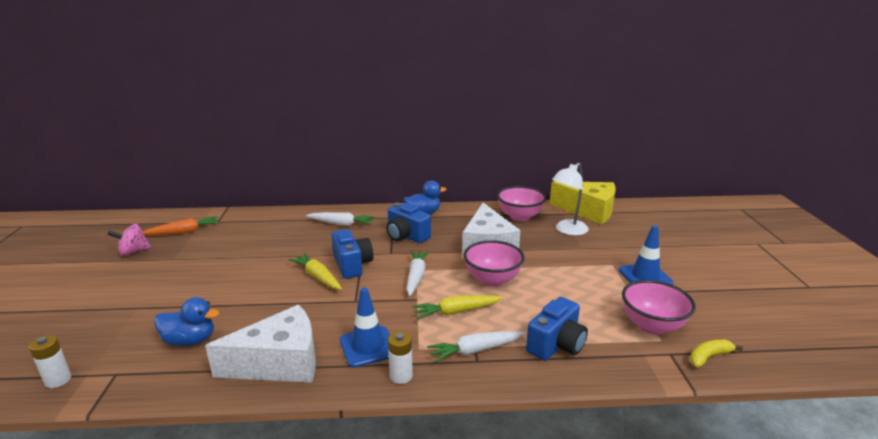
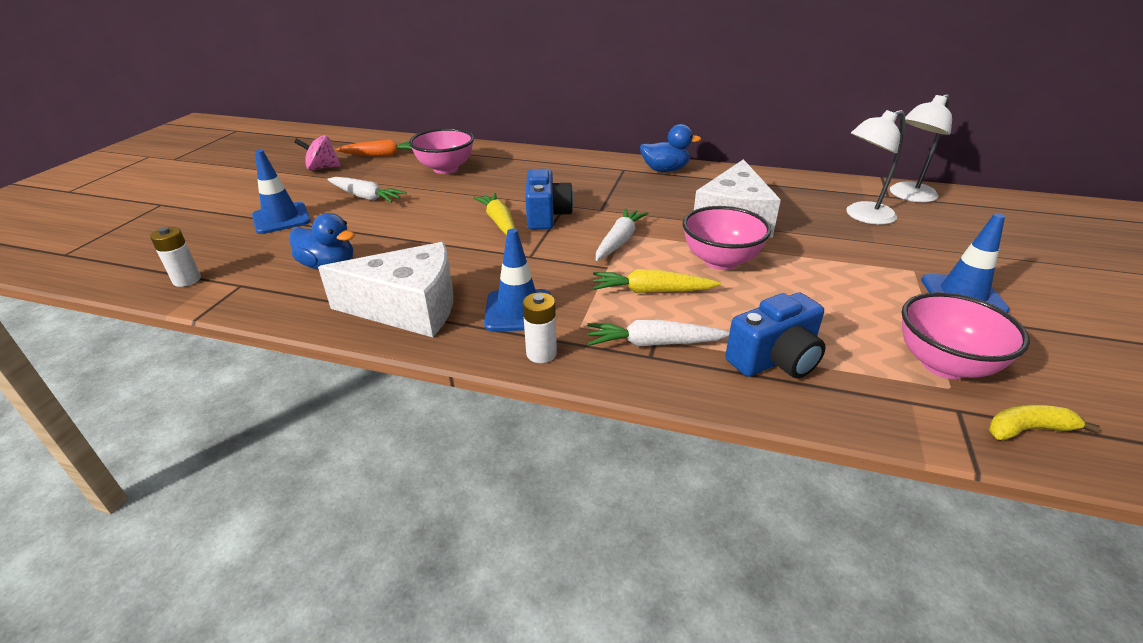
camera: 20 degrees right, 10 degrees up
(120, 306) = (281, 219): none -> blue traffic cone
(341, 224) = (557, 169): white carrot -> white carrot (366, 197)
(406, 236) = (630, 193): blue camera -> none
(520, 217) = (797, 190): pink bowl -> pink bowl (446, 169)
(588, 211) = (908, 196): yellow cheese -> white lamp

